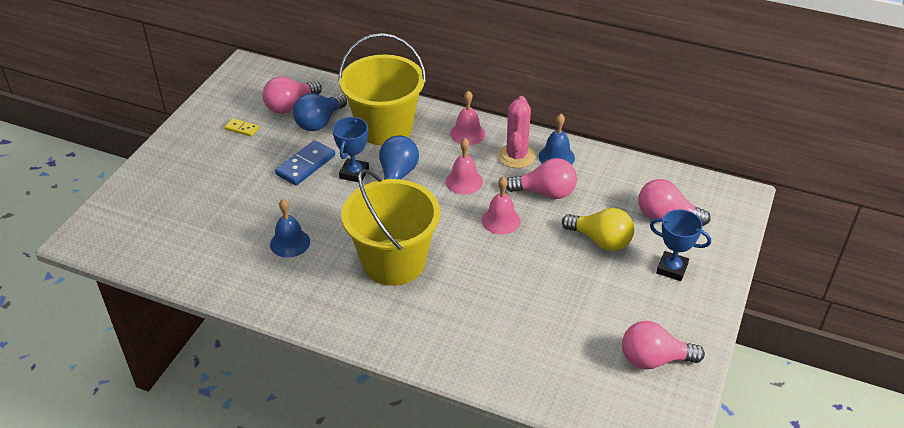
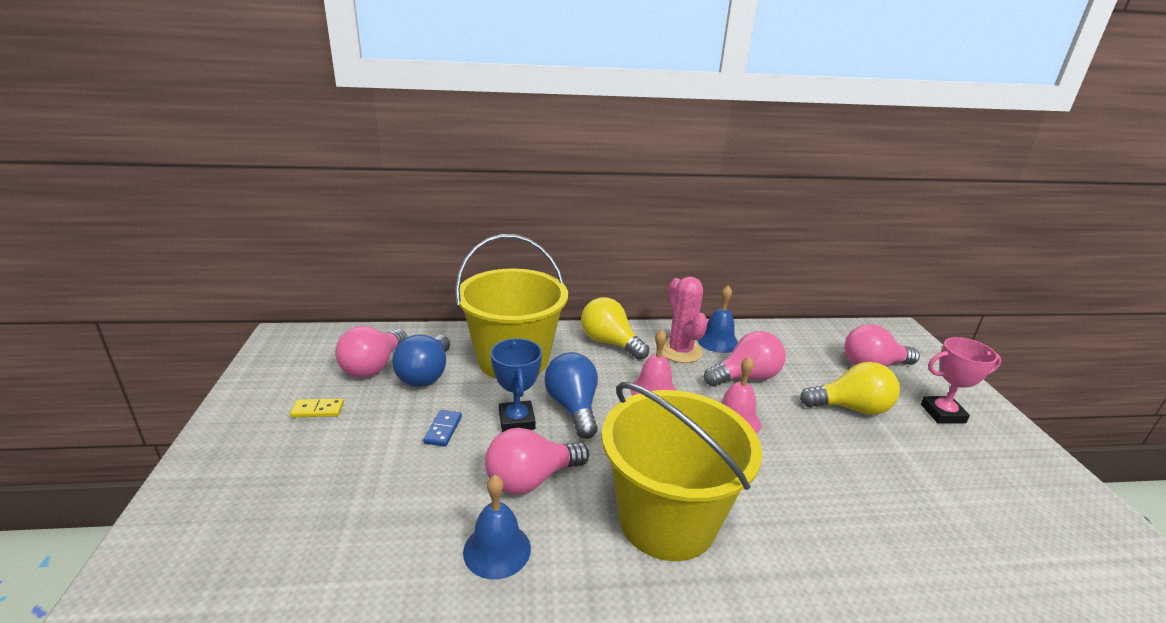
camera: 30 degrees left, 15 degrees down
(306, 165) = (443, 430): blue domino -> blue domino, size x0.55
(467, 133) = (609, 343): pink bell -> yellow light bulb
(653, 359) = (1066, 524): pink light bulb -> pink light bulb (531, 479)
(672, 269) = (942, 413): blue trophy -> pink trophy

